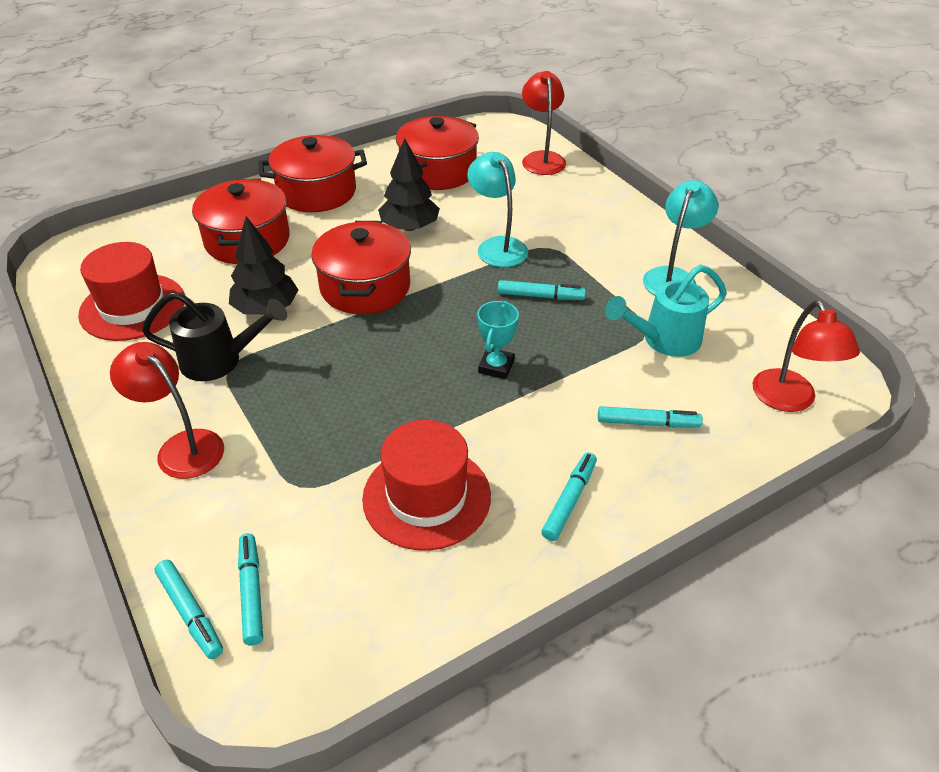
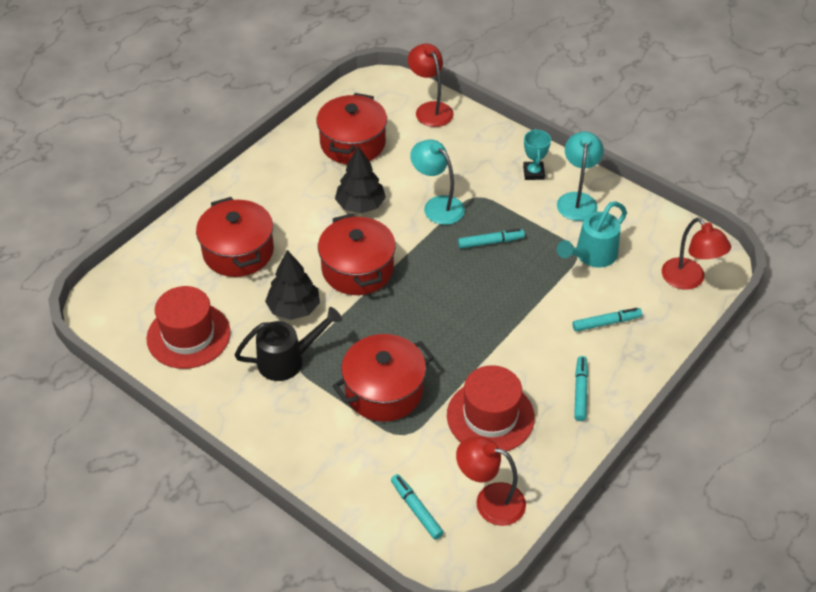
camera: 20 degrees left, 5 degrees up
(182, 447) = (305, 432): red lamp -> red lamp (490, 501)
(190, 613) = (386, 533): turquoise marker -> none
(317, 192) = (265, 190): red pot -> red pot (384, 391)
(496, 367) = (487, 309): turquoise trophy -> turquoise trophy (533, 173)

